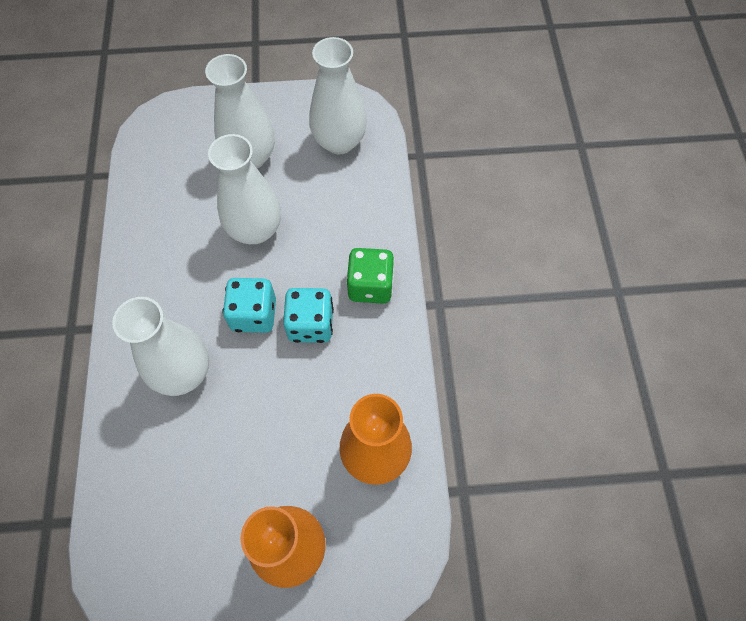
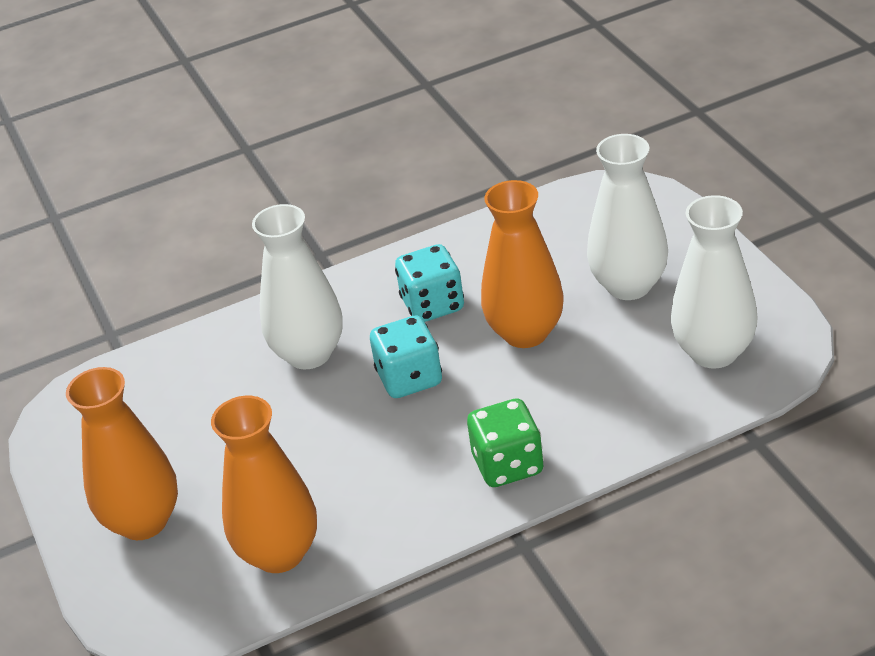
camera: 75 degrees right, 25 degrees down
(255, 230) = (525, 333): white vase -> orange vase
(310, 324) = (422, 431): turquoise dice -> turquoise dice (432, 305)

